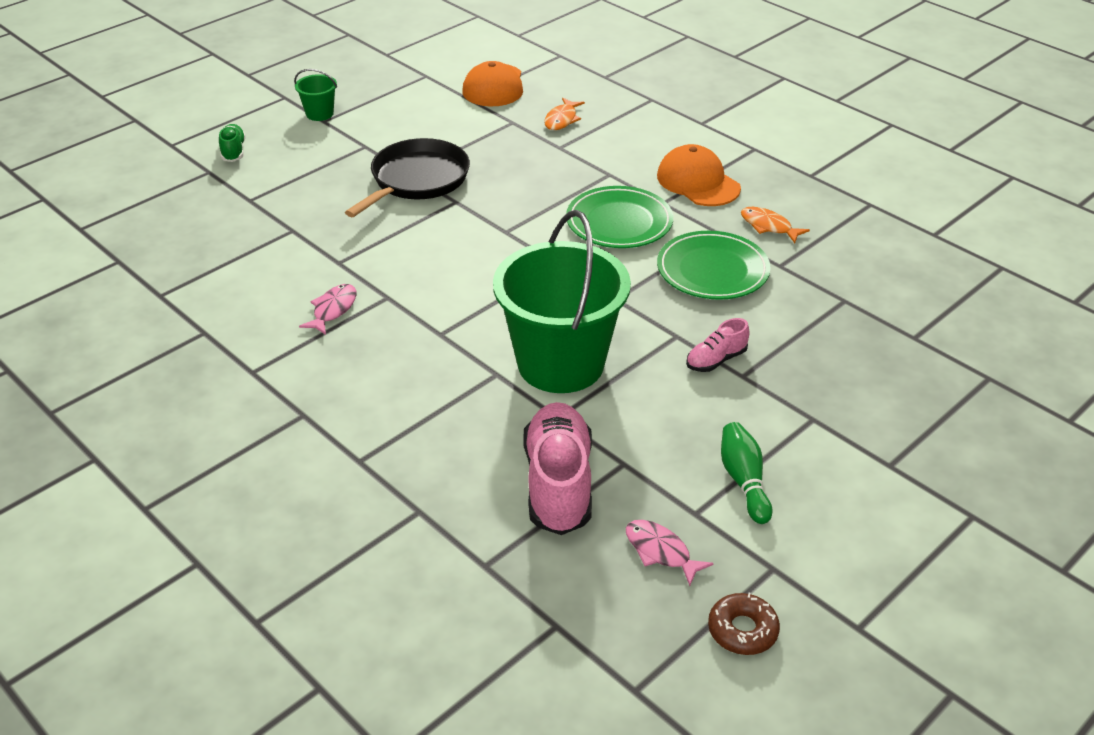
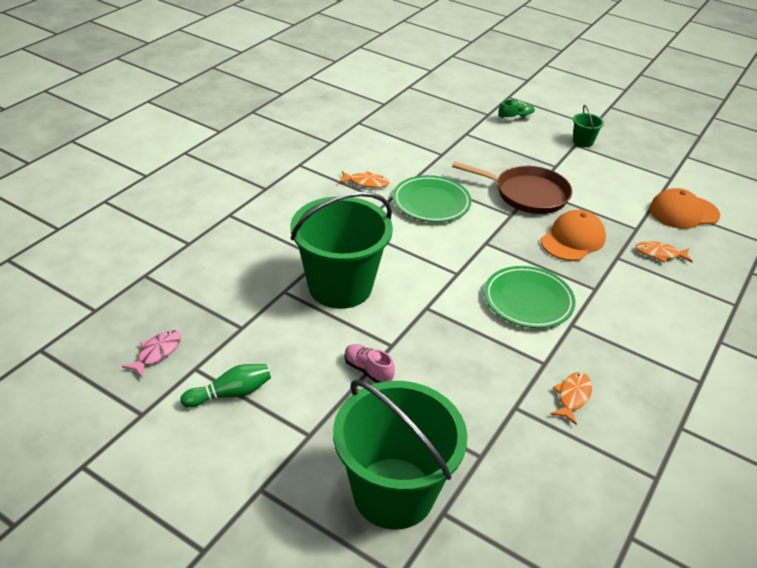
camera: 75 degrees right, 0 degrees up
(333, 310) = (366, 183): pink fish -> orange fish
(417, 180) = (527, 194): black pan -> brown pan
(558, 484) = (217, 298): pink shoe -> none
(698, 182) = (616, 344): orange cap -> orange cap (573, 239)
(712, 270) = (487, 361): green plate -> green plate (431, 202)
(742, 630) = (84, 399): brown donut -> none
(891, 366) = (393, 492): none -> green bucket

